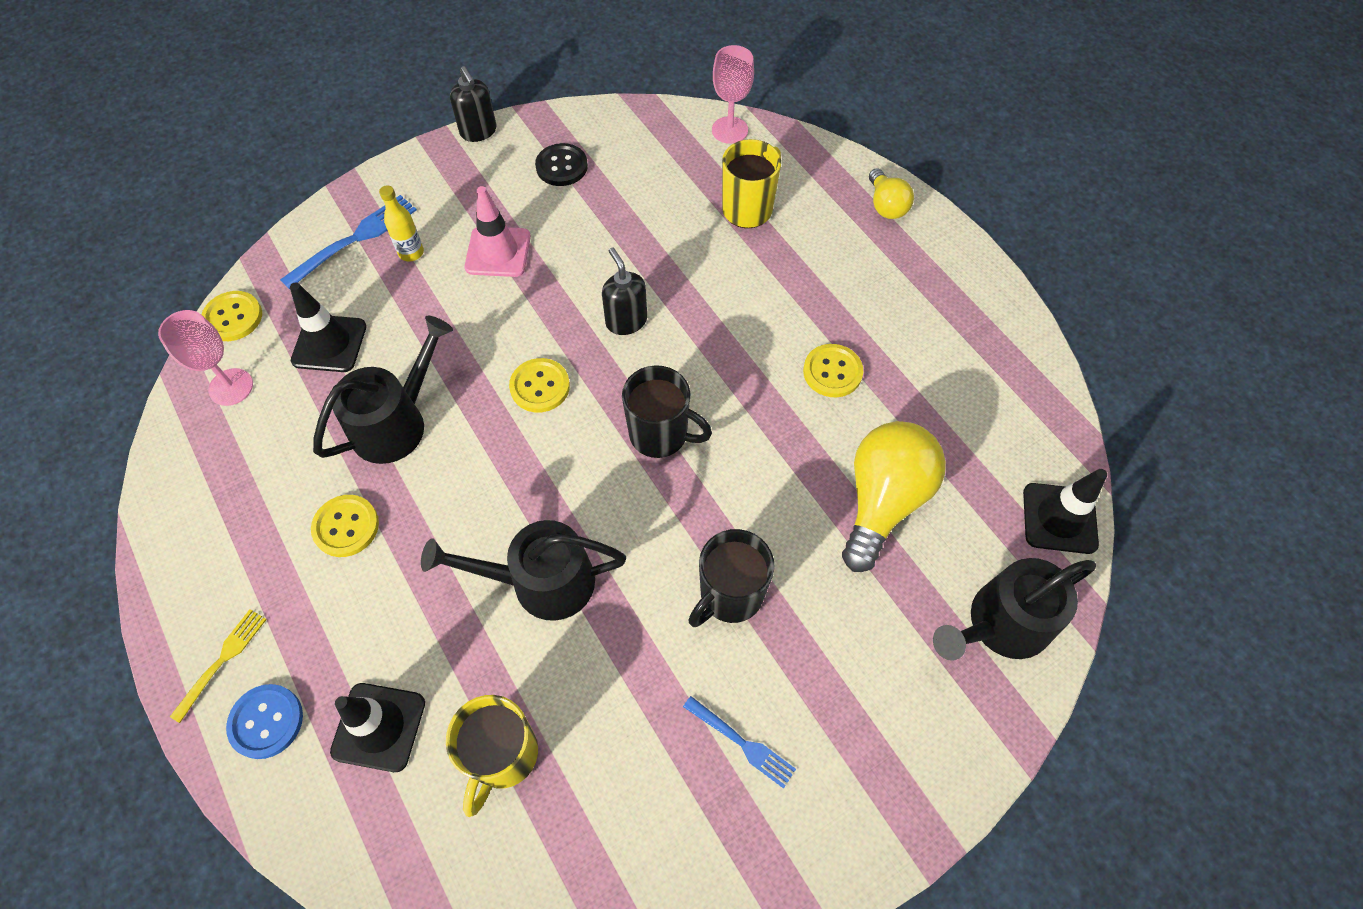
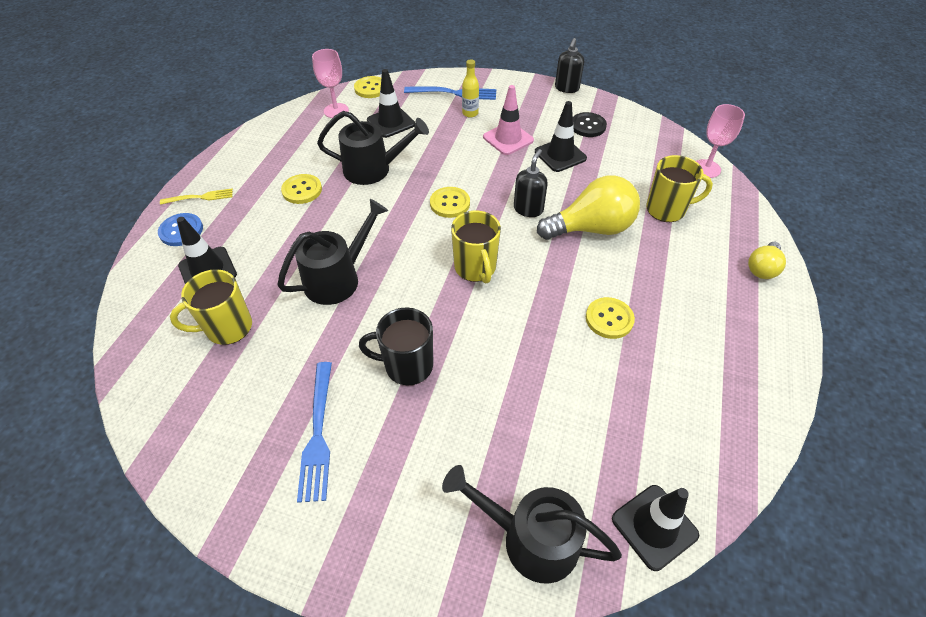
camera: 50 degrees right, 10 degrees down
(541, 582) = (338, 278): black watering can -> black watering can turned 90 degrees clockwise
(578, 227) = (560, 155): none -> black traffic cone
(660, 434) = (475, 268): black mug -> yellow mug
(742, 743) = (318, 434): blue fork -> blue fork, size x1.58
(883, 501) = (550, 404): yellow light bulb -> yellow light bulb (591, 228)

